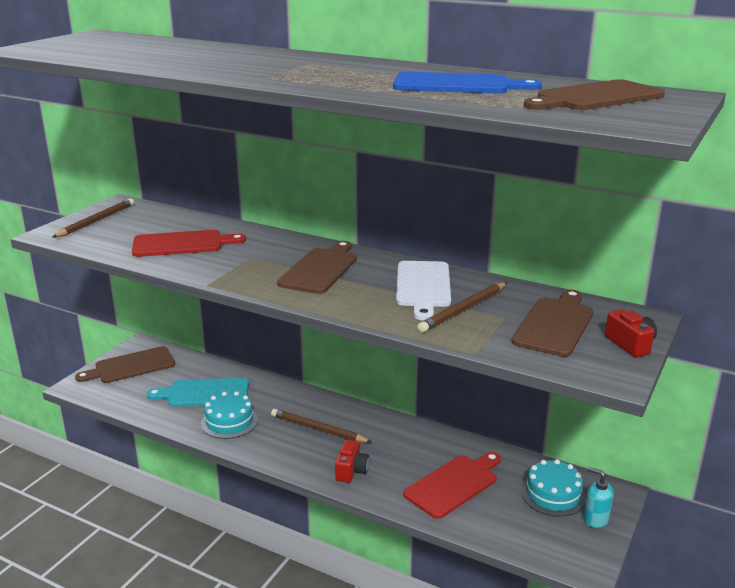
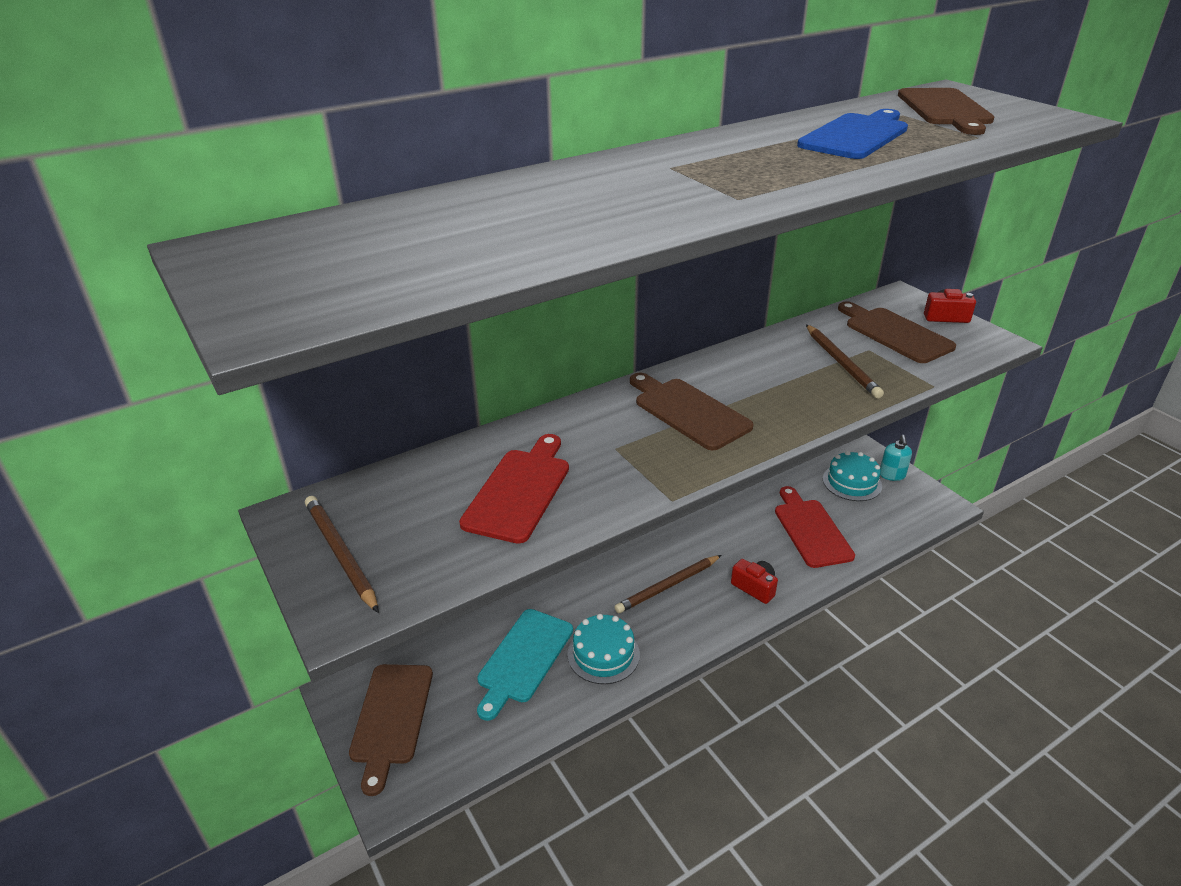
camera: 60 degrees left, 10 degrees up
(423, 287) = (777, 367): white cutting board -> none
(596, 519) = (892, 475): turquoise soap dispenser -> turquoise soap dispenser turned 60 degrees counterclockwise

